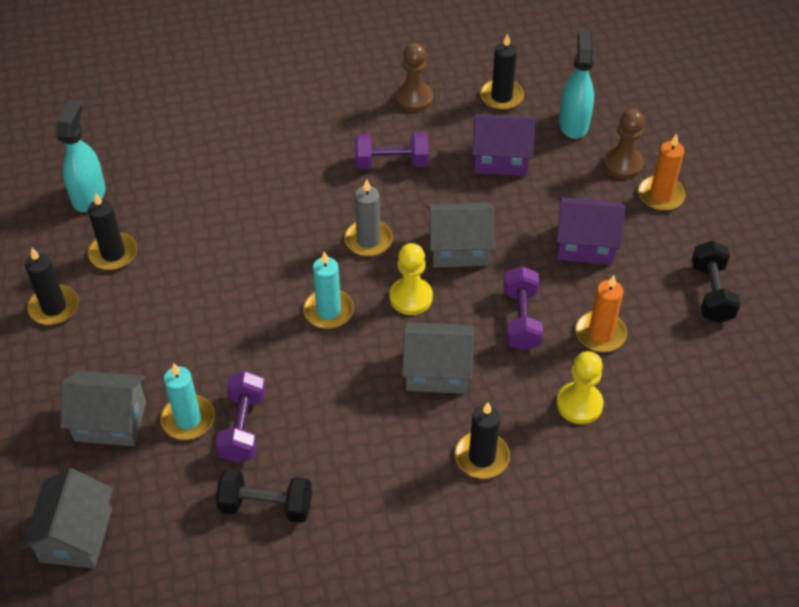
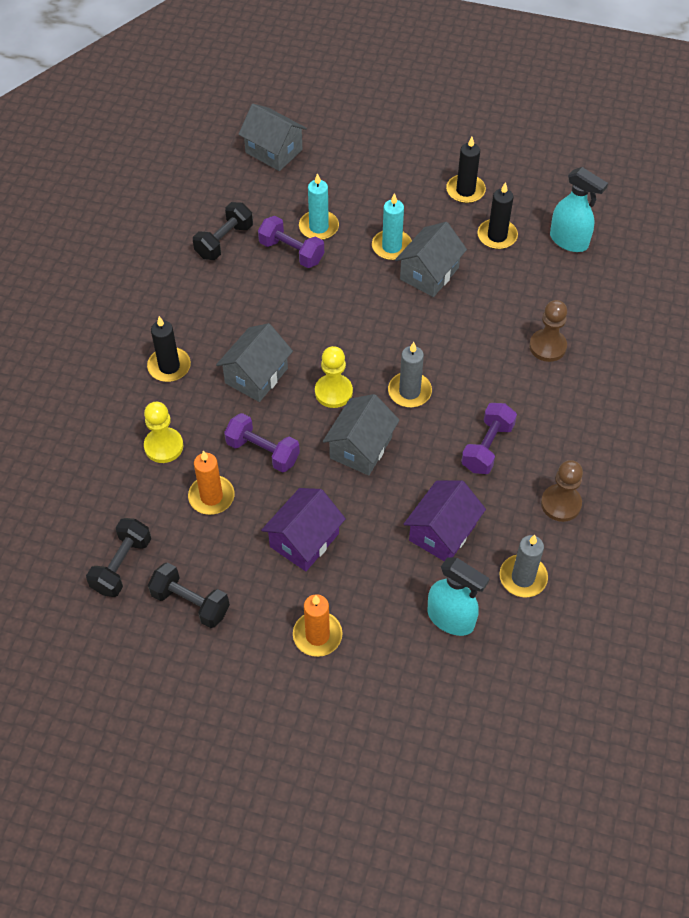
camera: 120 degrees right, 5 degrees up
(110, 421) = (346, 190): grey house -> grey house (429, 273)
(328, 311) = (356, 337): turquoise candle -> turquoise candle (391, 247)
(501, 97) = (523, 577): black candle -> grey candle
(622, 164) = (374, 628): brown pawn -> brown pawn (547, 346)
(725, 364) = (122, 565): none -> black dumbbell

